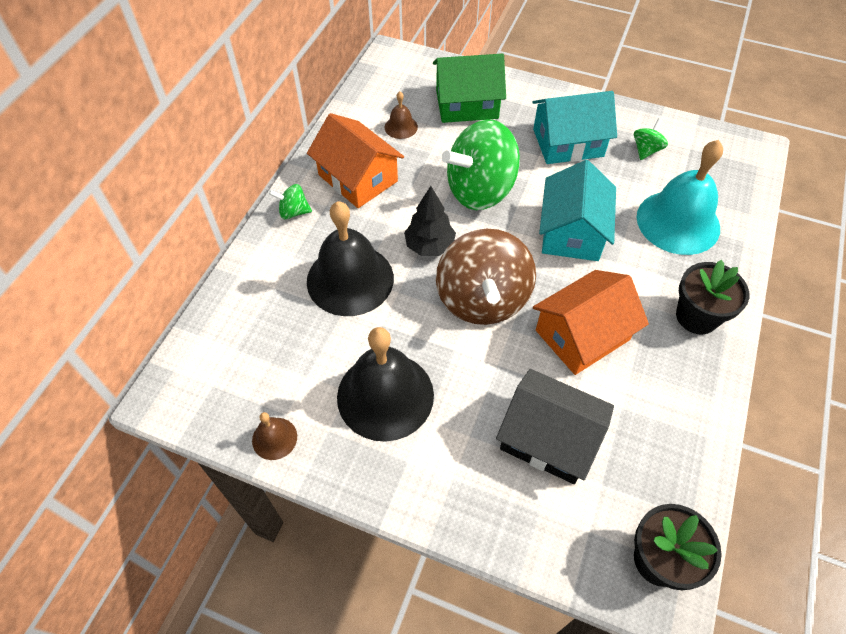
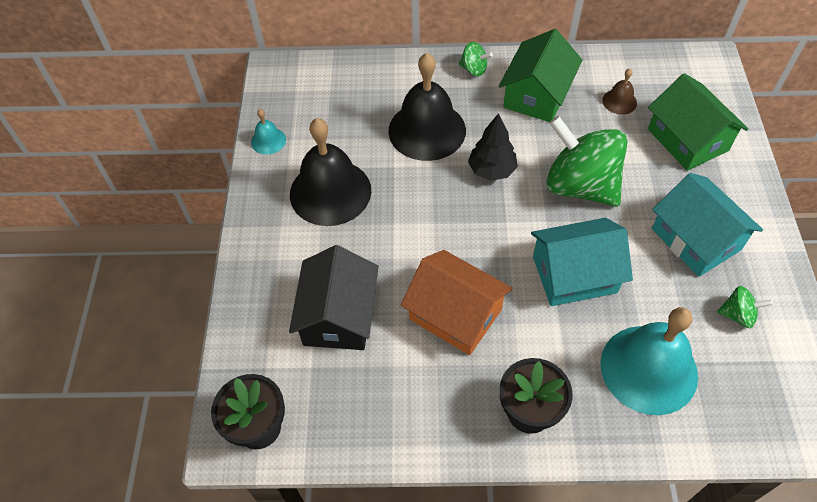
camera: 70 degrees right, 0 degrees up
(274, 438) = (268, 141): brown bell -> turquoise bell
(293, 212) = (474, 69): green spinning top -> green spinning top turned 135 degrees clockwise
(358, 178) = (537, 95): orange house -> green house
(482, 299) = (454, 226): brown spinning top -> none

